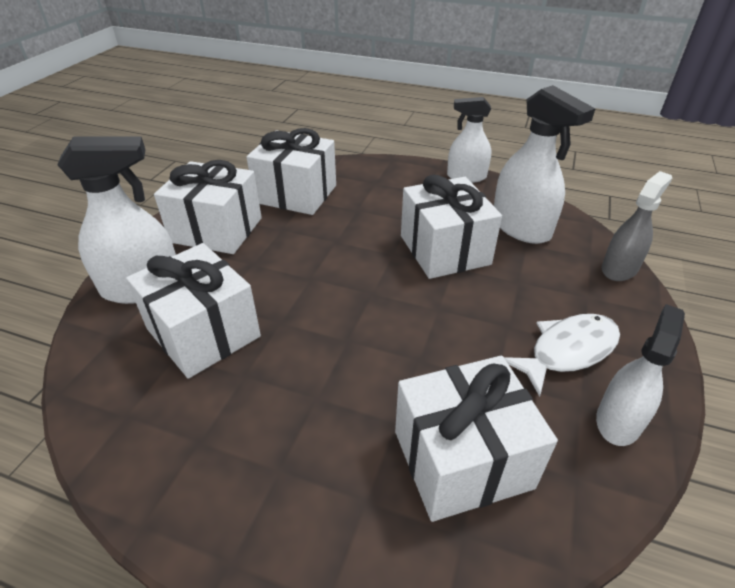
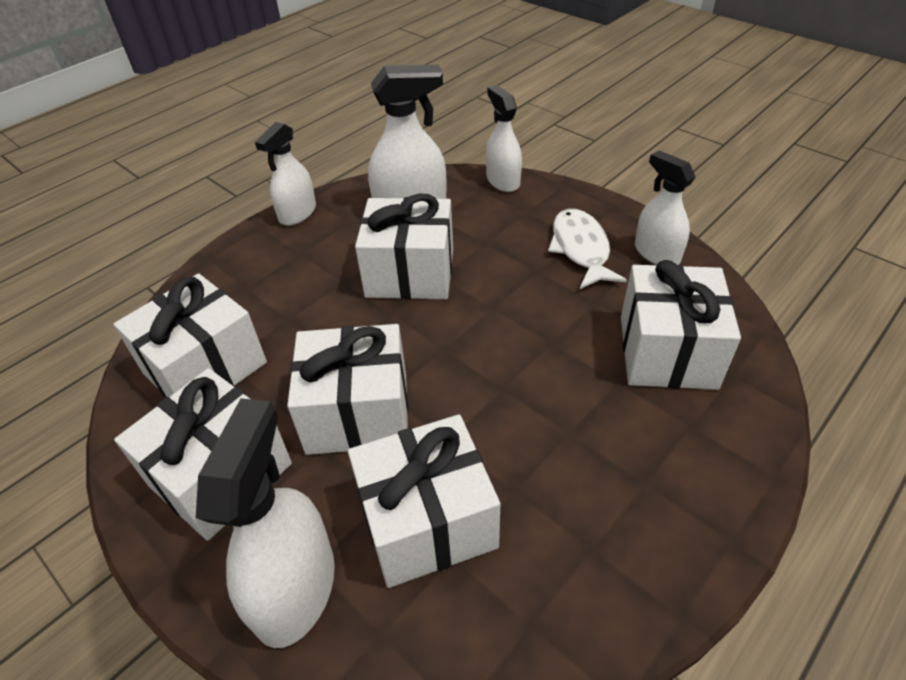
camera: 65 degrees left, 5 degrees up
(287, 269) = (358, 413): none -> white gift
(619, 268) = (503, 181): grey spray bottle -> white spray bottle

